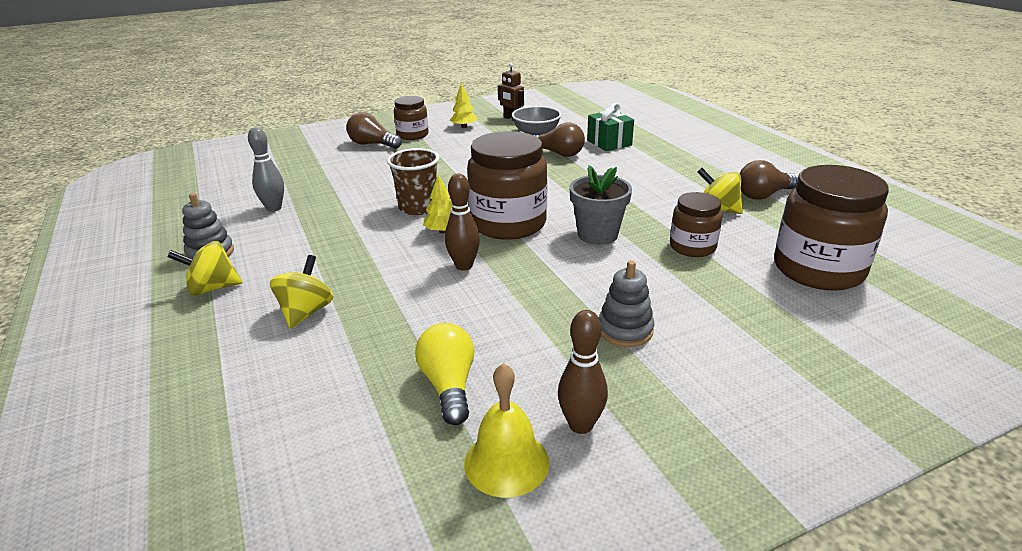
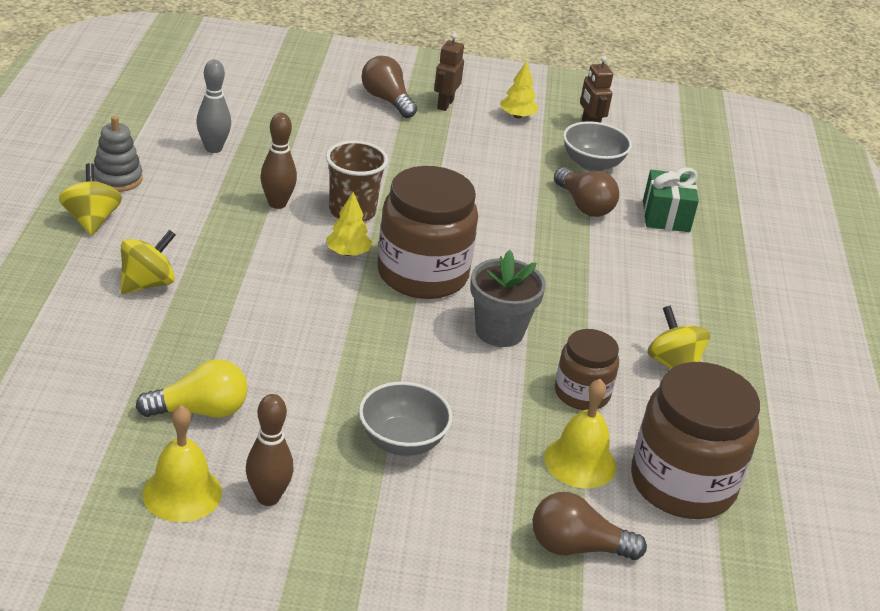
camera: 25 degrees right, 5 degrees up
(212, 288) = (91, 220): yellow spinning top -> yellow spinning top turned 60 degrees clockwise
(412, 135) = (445, 104): brown jar -> brown robot
(449, 385) = (200, 411): yellow light bulb -> yellow light bulb turned 60 degrees clockwise
(464, 266) = (328, 302): brown bowling pin -> brown bowling pin (277, 204)
(625, 330) = (402, 441): grey stacking toy -> grey bowl
(748, 286) = (580, 462): none -> yellow bell
(763, 195) = (756, 373): brown light bulb -> brown light bulb (577, 547)

